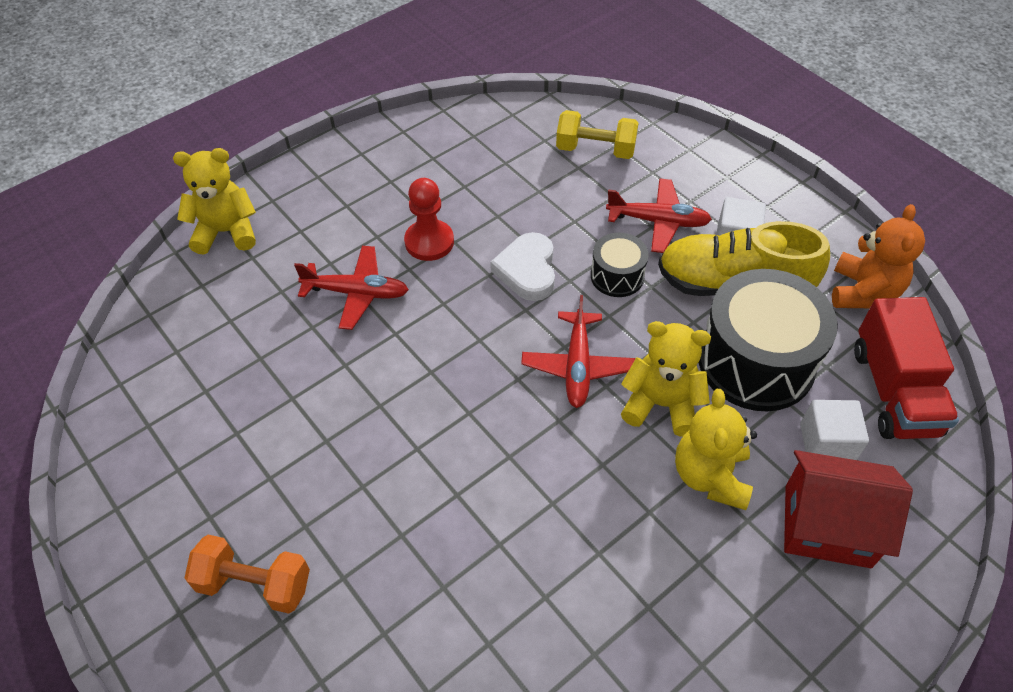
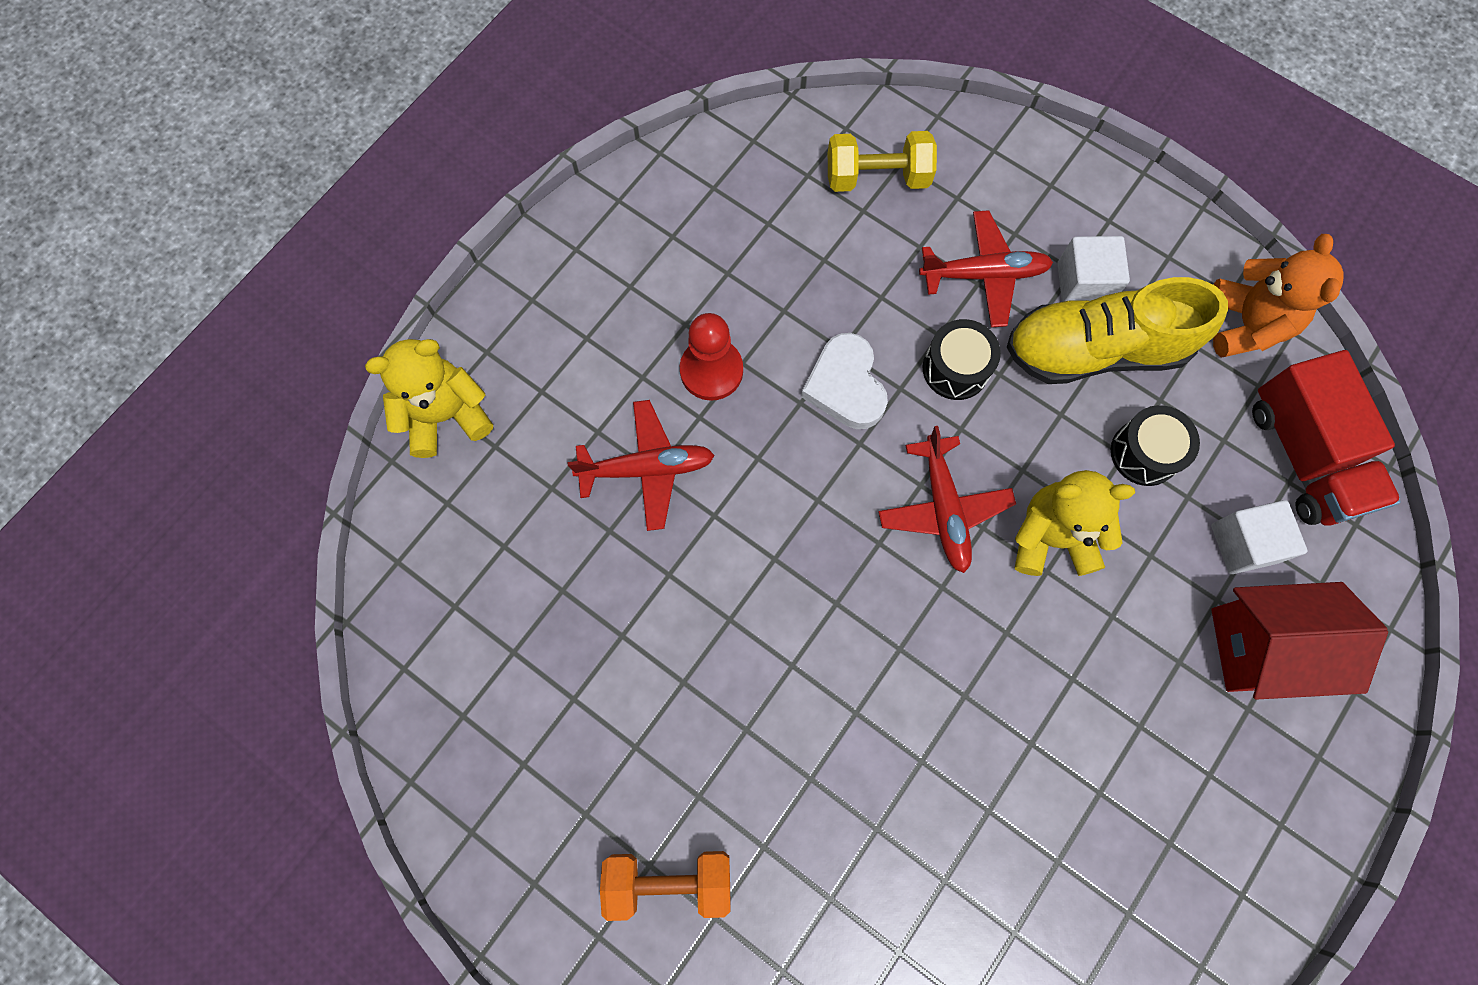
camera: 15 degrees left, 20 degrees up
(710, 476) = (1128, 617): yellow teddy bear -> none
(756, 362) = (1144, 453): black drum -> black drum, size x0.50

